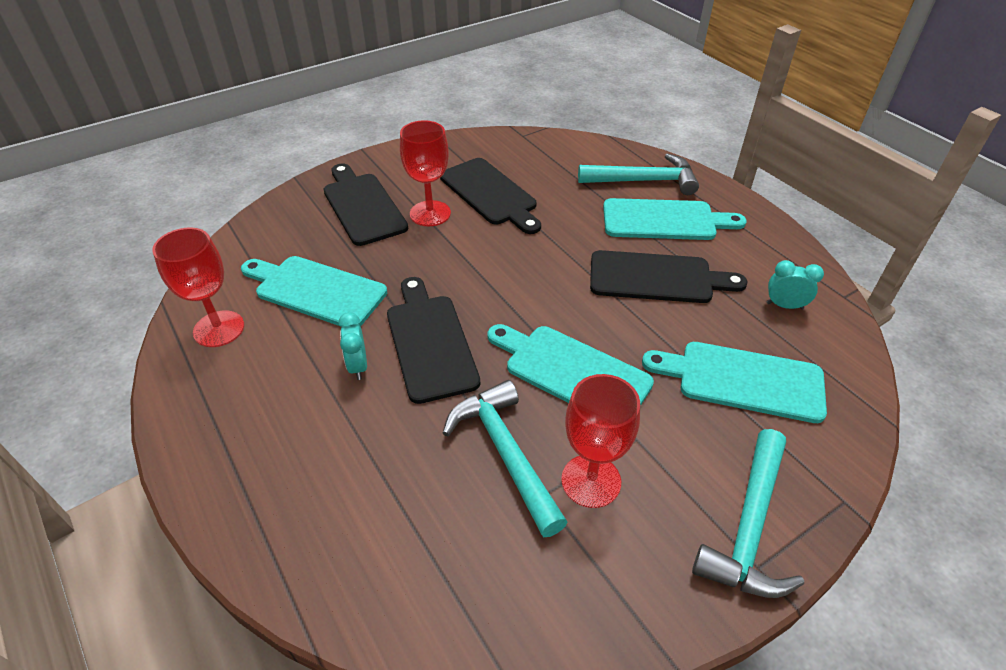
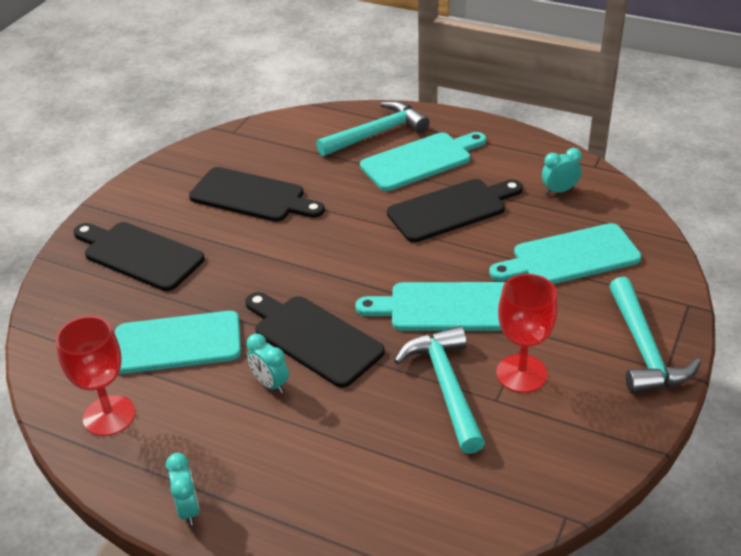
camera: 30 degrees left, 5 degrees down
(194, 446) = (188, 509): none -> turquoise clock
(430, 213) = (212, 235): red goblet -> none
(505, 453) = (446, 386): turquoise hammer -> turquoise hammer turned 45 degrees clockwise

